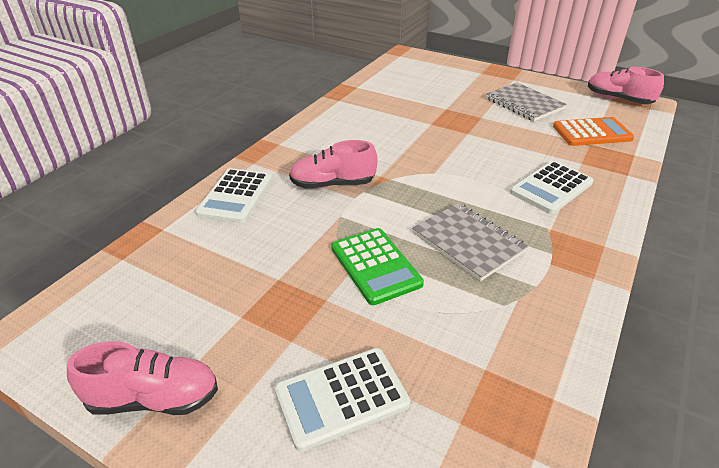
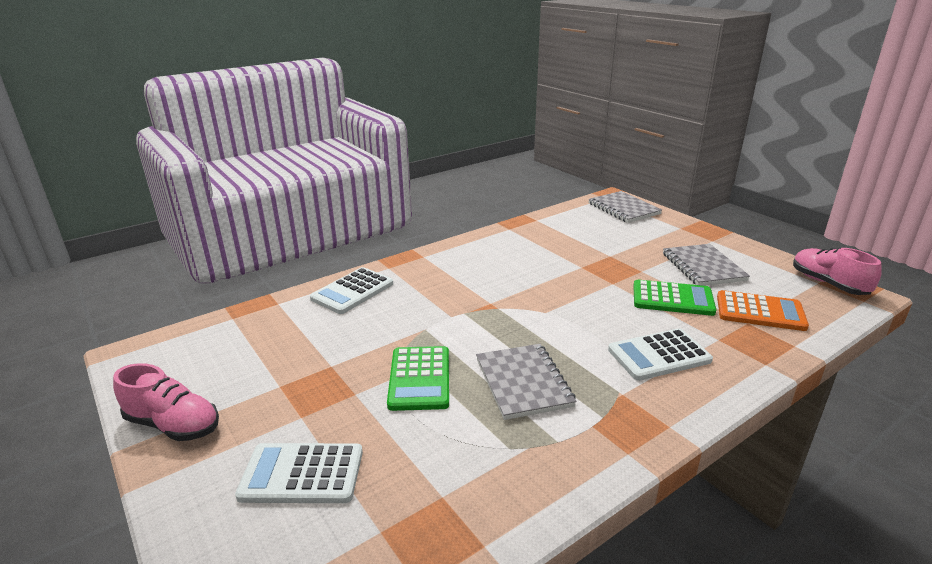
camera: 25 degrees right, 10 degrees down
(332, 184) = (441, 300): pink shoe -> none
(423, 63) = (623, 209): none -> grey notebook
(523, 136) = (672, 299): none -> green calculator

